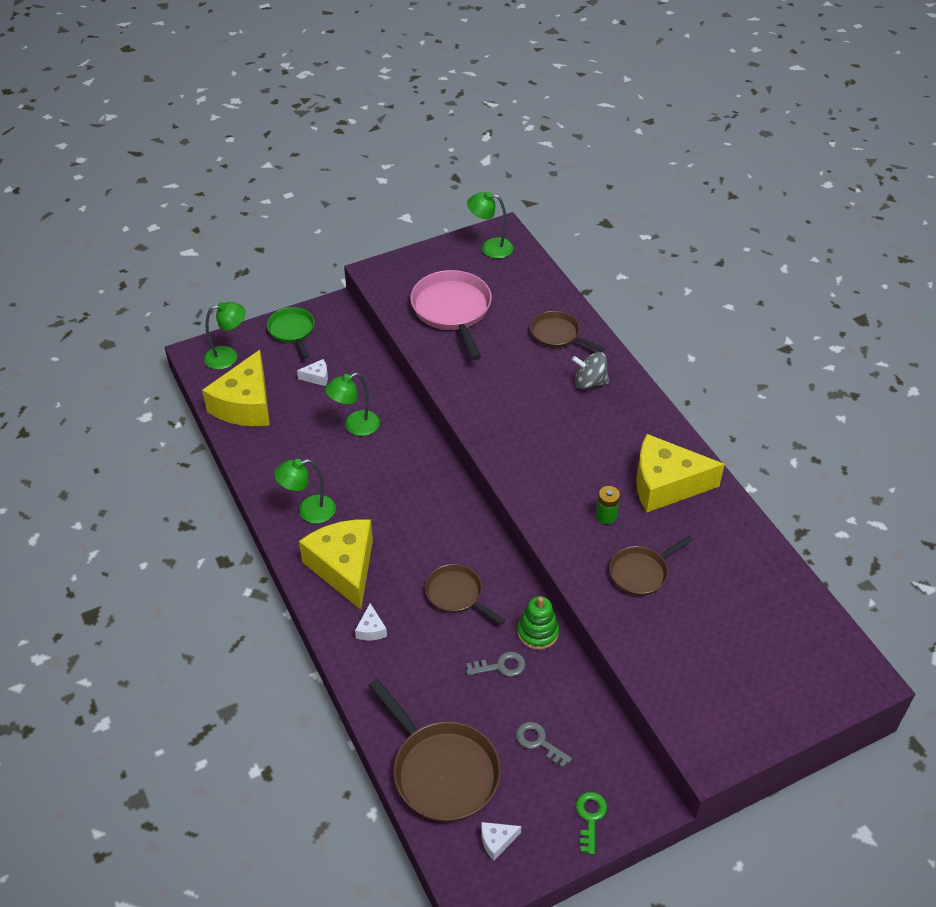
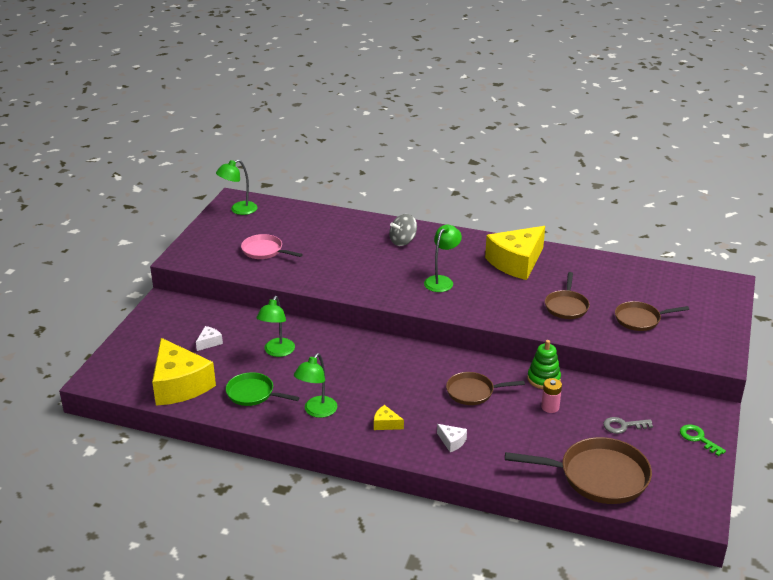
camera: 45 degrees left, 15 degrees down
(228, 357) = (123, 367): green lamp -> green lamp (441, 281)
(292, 331) = (150, 329): green pan -> green pan (253, 393)
(344, 567) = (386, 424): yellow cheese -> yellow cheese, size x0.40
(452, 310) = (264, 251): pink pan -> pink pan, size x0.59
(497, 841) = (675, 484): white cheese -> none
(501, 666) = (550, 407): grey key -> pink battery
(557, 334) = (349, 230): brown pan -> brown pan (640, 319)
(606, 516) = (509, 293): green battery -> none

